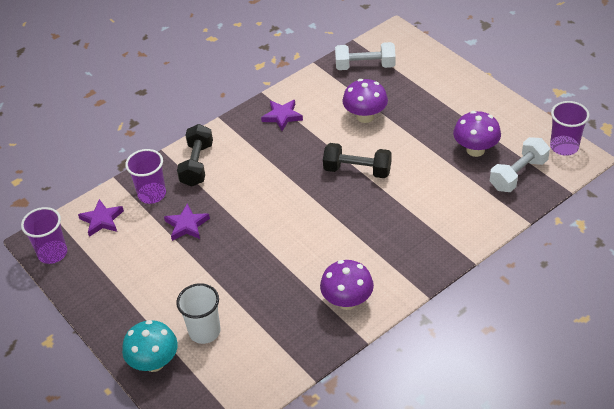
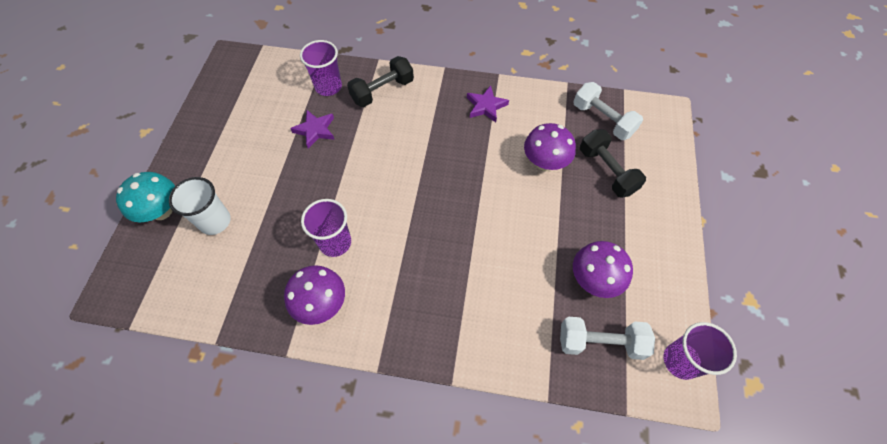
camera: 45 degrees right, 15 degrees up
(52, 253) = (225, 74): purple cup -> purple cup (335, 242)
(102, 220) = (278, 77): purple star -> none
(357, 170) = (477, 202): black dumbbell -> black dumbbell (607, 171)

